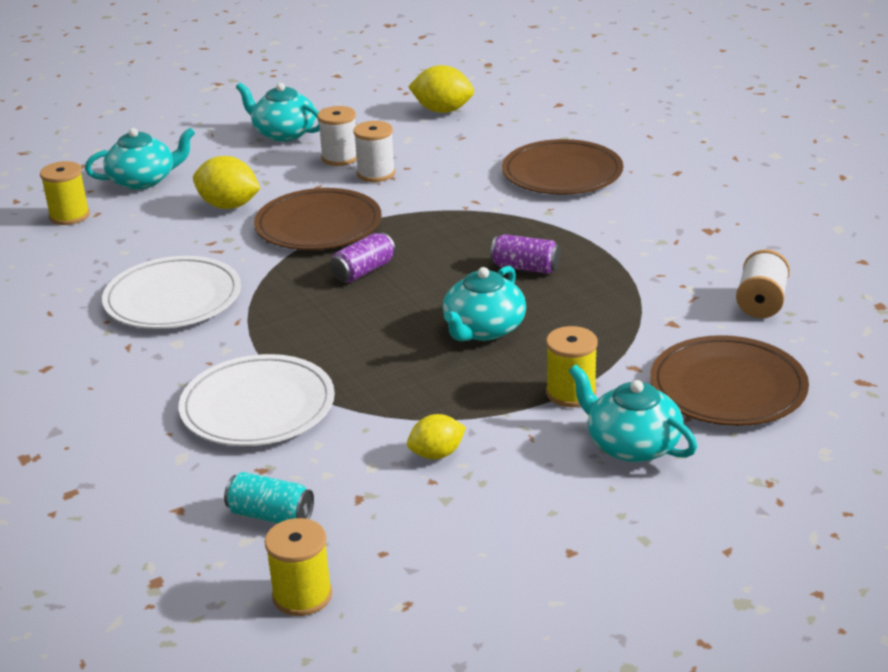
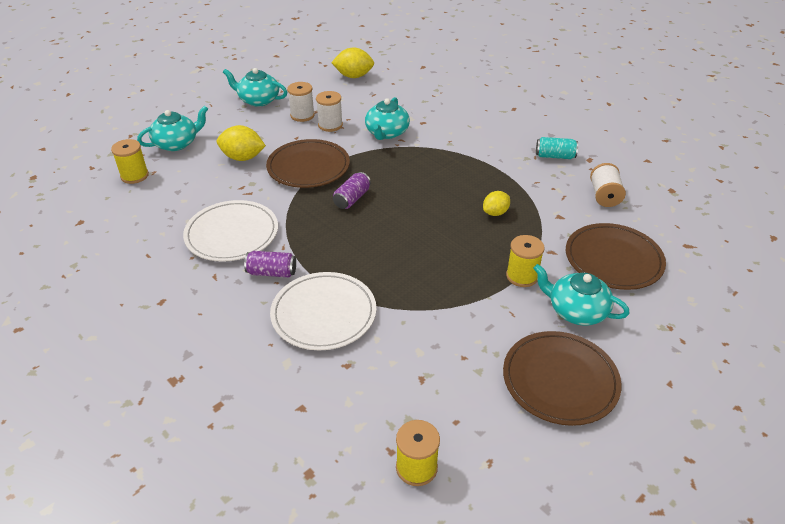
camera: 15 degrees left, 10 degrees up
(271, 515) = (368, 402): turquoise can -> turquoise can (555, 156)
(437, 454) = (458, 335): yellow lemon -> yellow lemon (495, 213)
(483, 329) = (447, 234): turquoise teapot -> turquoise teapot (386, 133)
(525, 268) = (453, 185): purple can -> purple can (272, 272)
(562, 173) = (446, 115): brown plate -> brown plate (560, 380)

